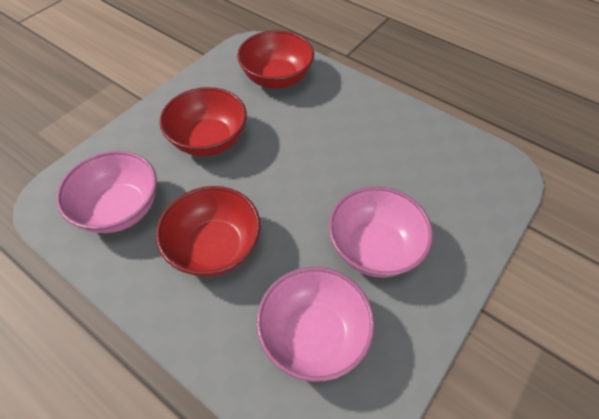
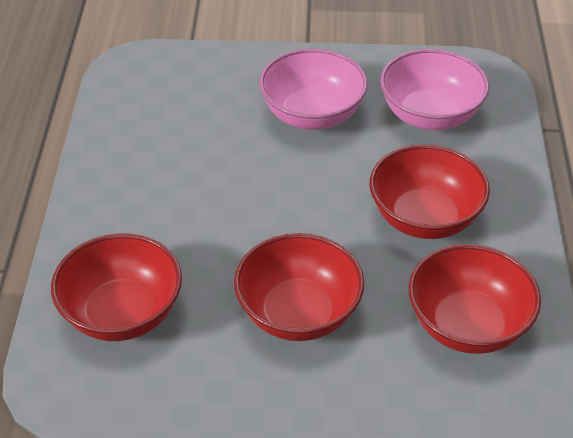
camera: 125 degrees left, 10 degrees down
(120, 209) = (468, 325): pink bowl -> red bowl

